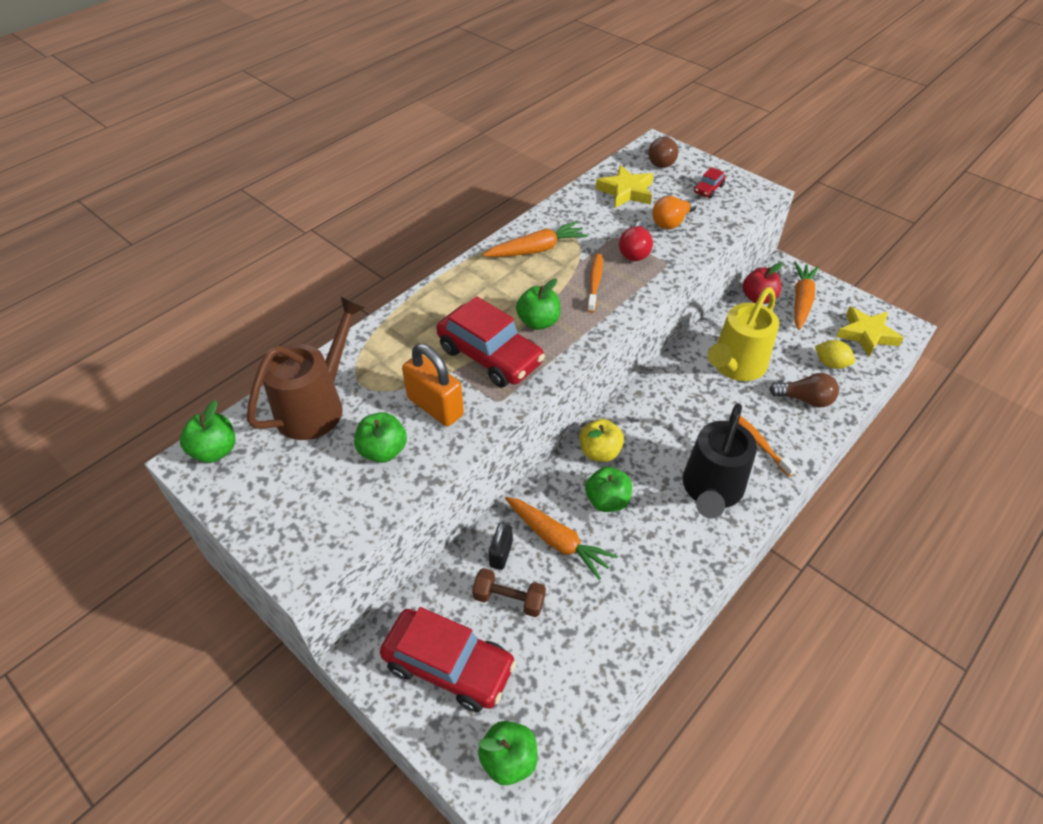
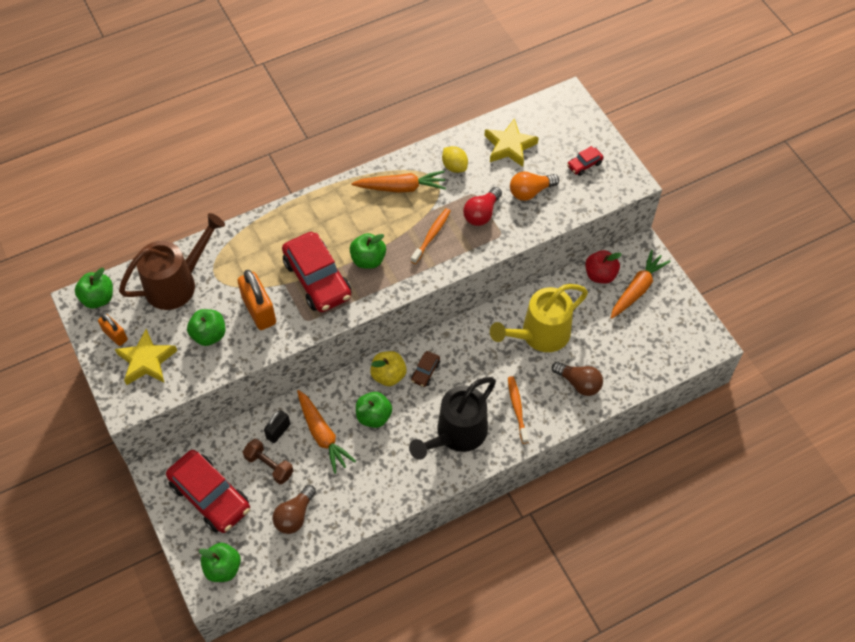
camera: 20 degrees right, 10 degrees up
(254, 487) = (115, 335): none -> orange padlock
(638, 436) = (425, 372): none -> brown car
(661, 161) = (561, 119): brown light bulb -> brown light bulb (295, 516)
(830, 364) = (622, 358): yellow lemon -> yellow lemon (454, 166)
(866, 334) = (673, 340): yellow star -> yellow star (146, 361)

